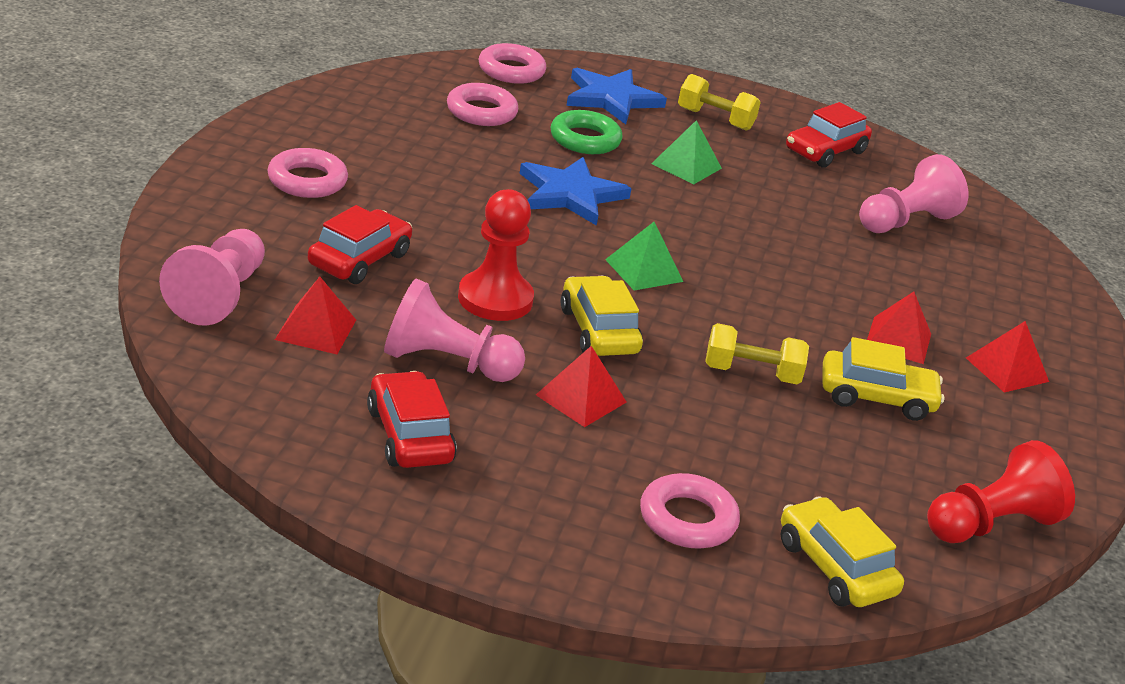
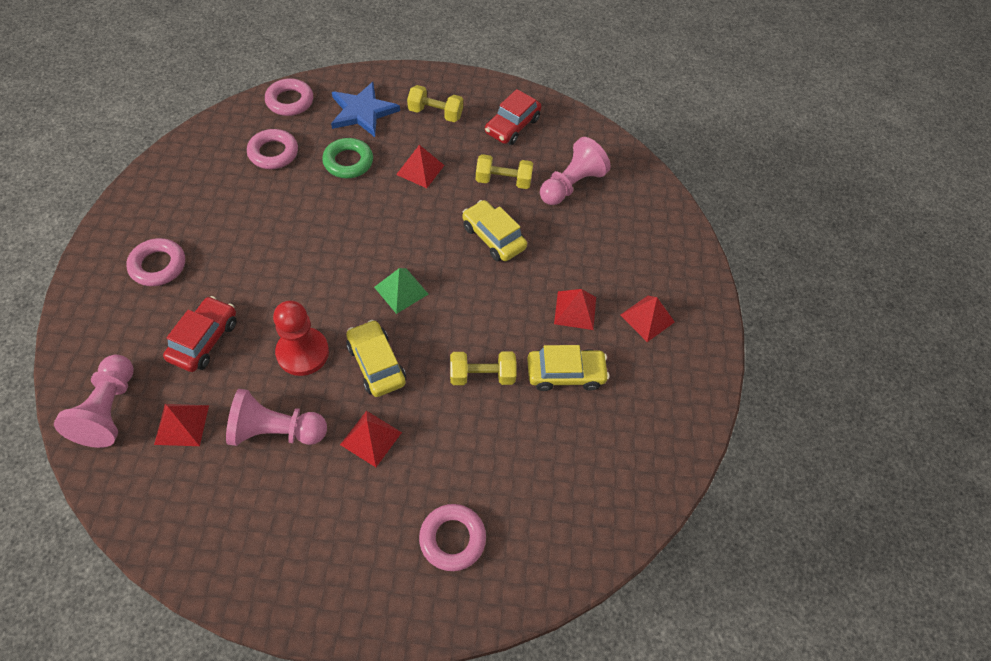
camera: 10 degrees left, 25 degrees up
(409, 435) = (258, 515): red car -> none
(570, 194) = (344, 224): blue star -> none
(686, 166) = (420, 169): green pyramid -> red pyramid
(805, 199) = (503, 181): none -> yellow dumbbell
(835, 567) = (551, 554): yellow car -> yellow car (493, 237)
(990, 524) = (647, 478): red pawn -> none

